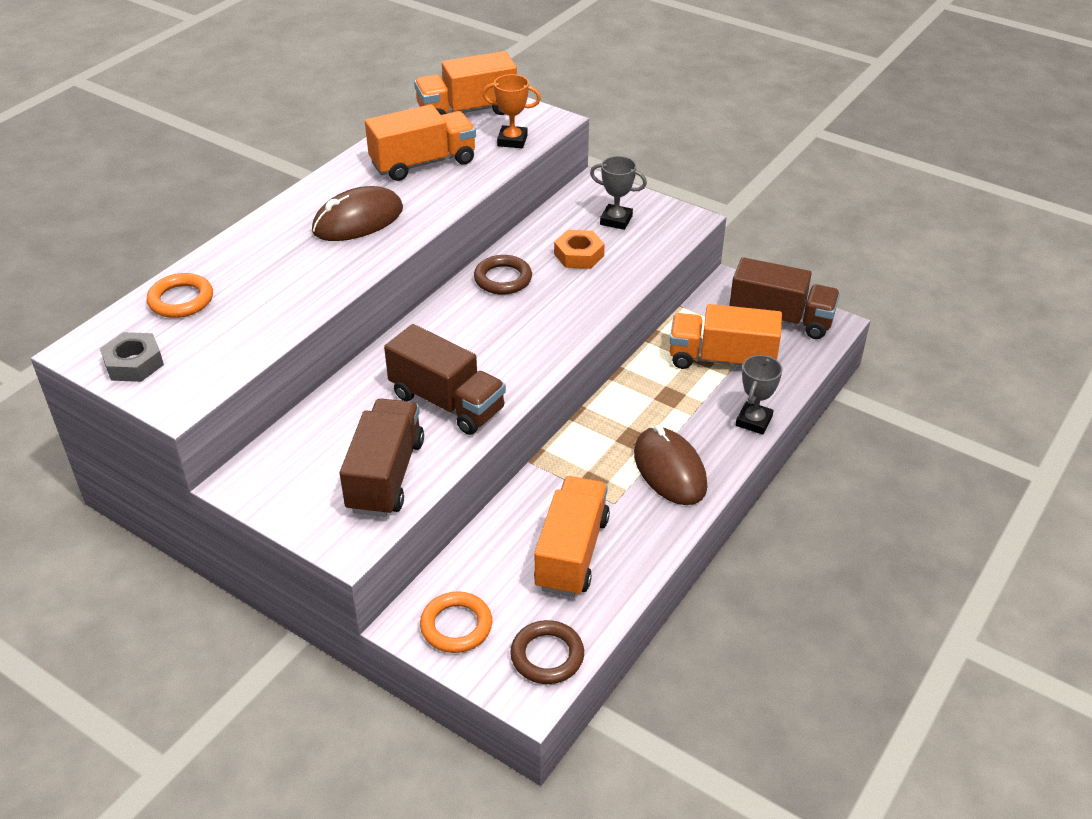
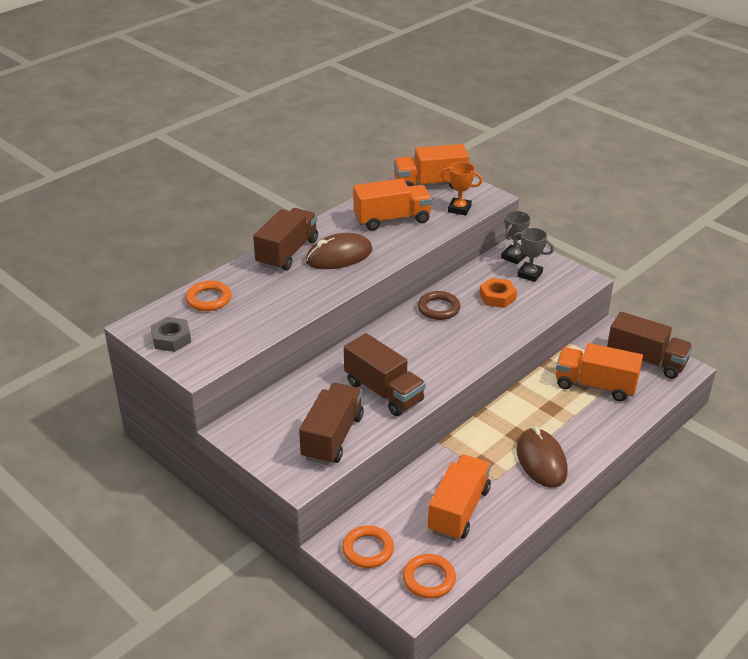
camera: 10 degrees right, 5 degrees down
(284, 223) = (287, 253): none -> brown truck
(547, 656) = (429, 579): brown ring -> orange ring
(754, 421) = (611, 433): grey trophy -> grey trophy (513, 257)

